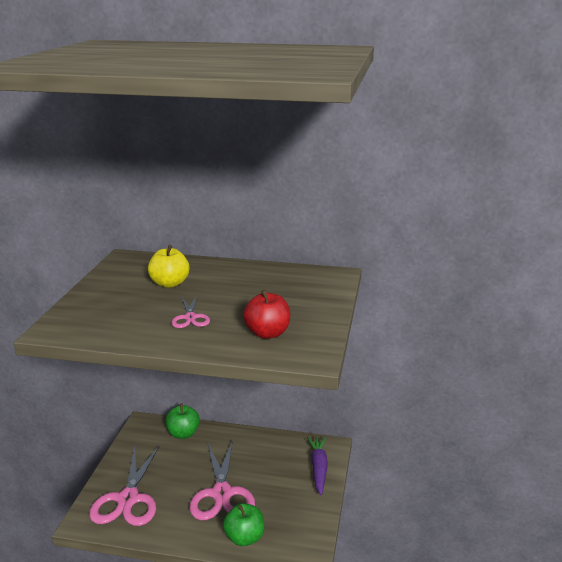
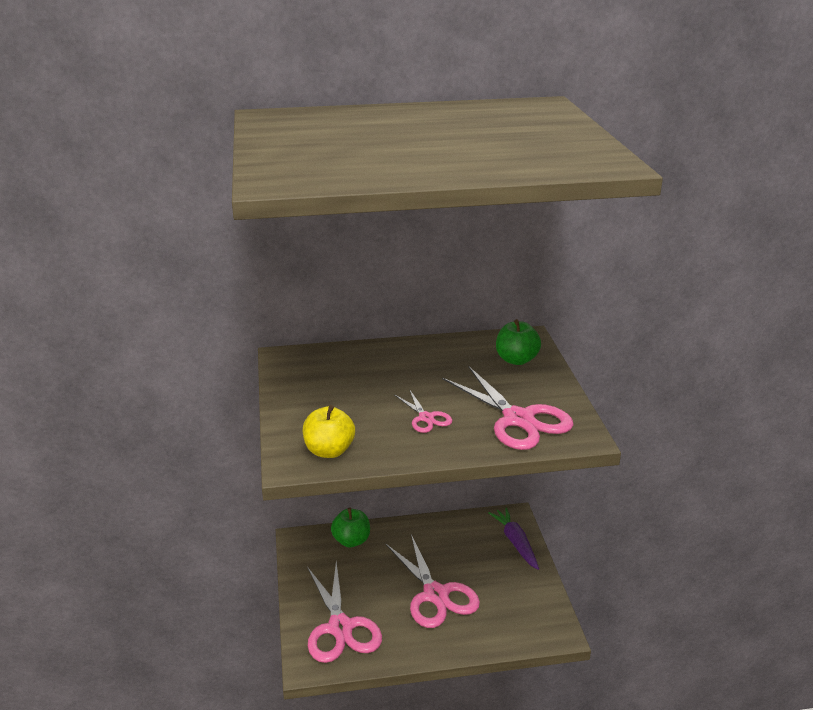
camera: 20 degrees left, 5 degrees up
(169, 283) = (366, 381): yellow apple -> yellow apple (329, 451)
(244, 538) = (487, 633): green apple -> green apple (516, 360)
(267, 333) = (518, 420): red apple -> pink scissors

